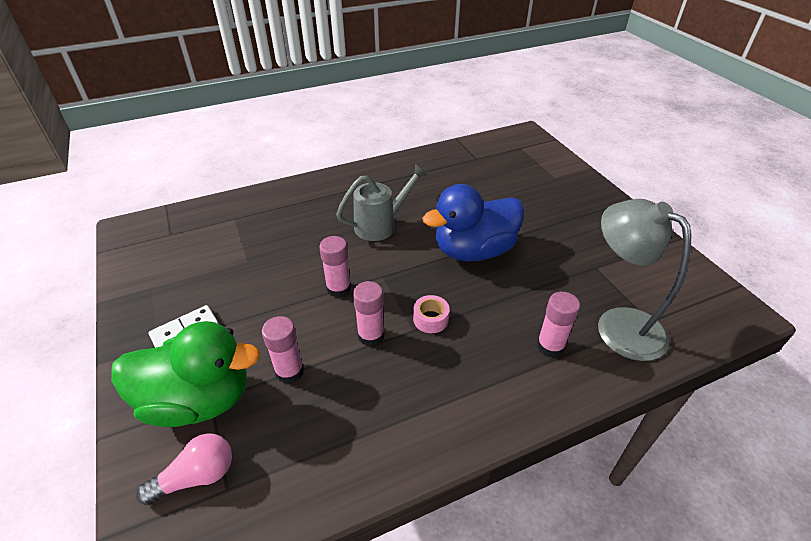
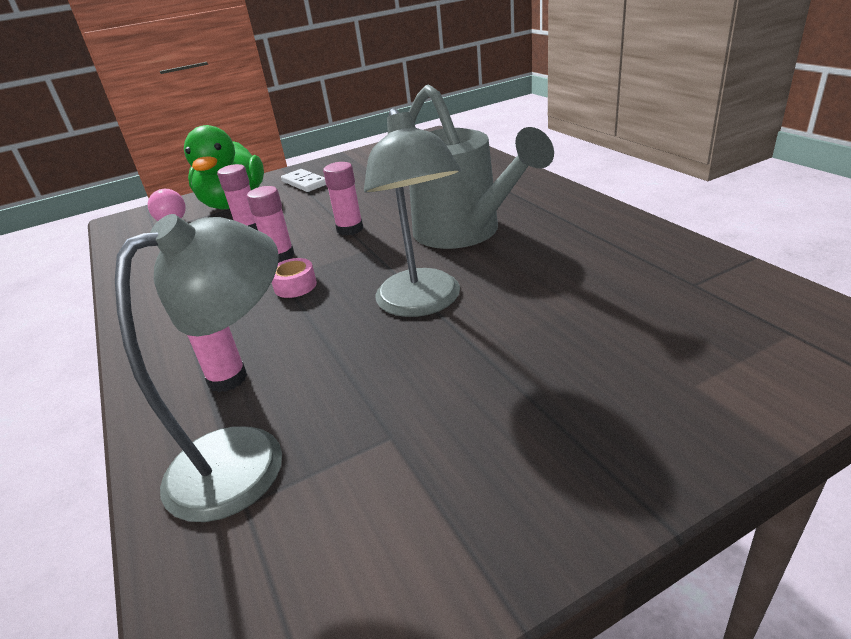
camera: 90 degrees right, 10 degrees down
(381, 225) = (464, 233): grey watering can -> grey watering can, size x1.60
(473, 250) = (422, 303): blue duck -> grey lamp

